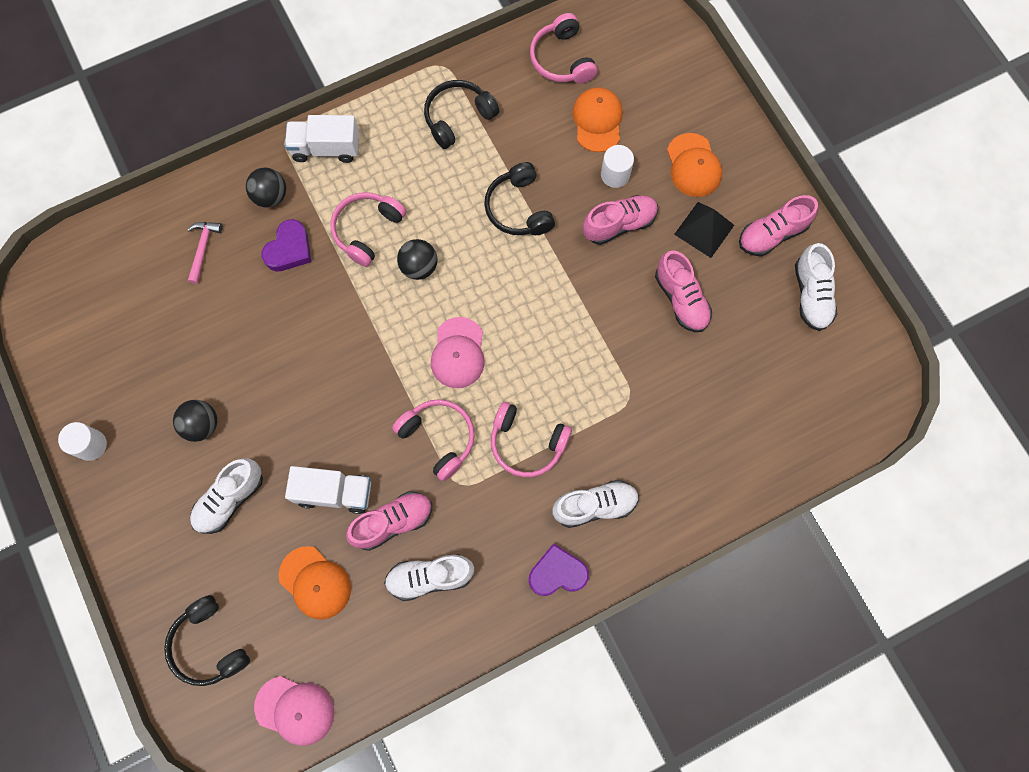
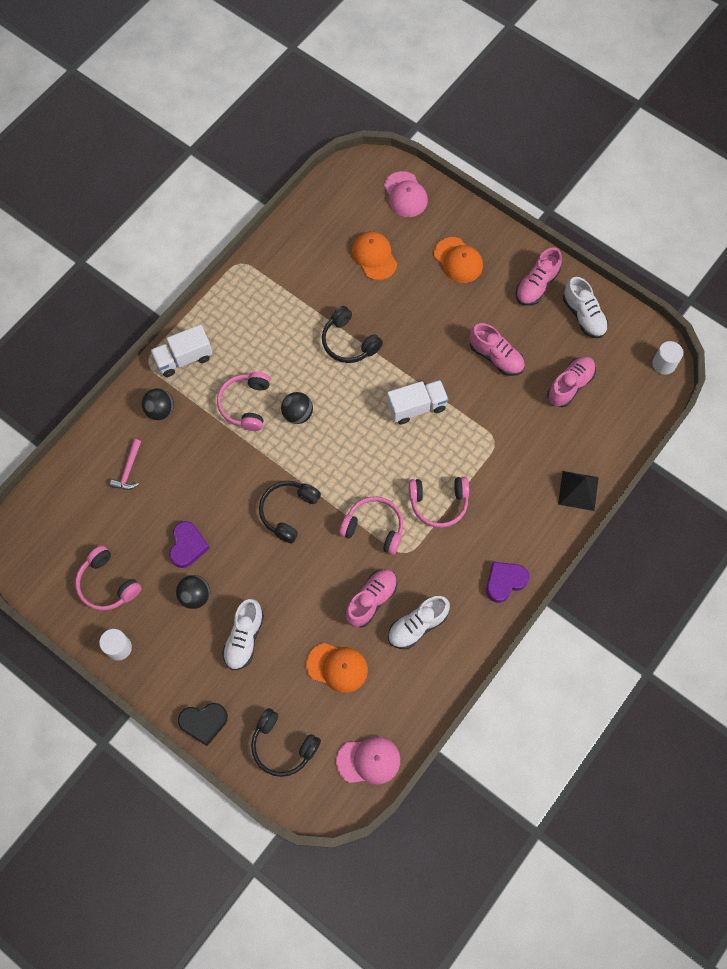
camera: 25 degrees left, 5 degrees down
(137, 575) = (204, 722): none -> black heart
(203, 248) = (128, 470): pink hammer -> pink hammer turned 150 degrees counterclockwise
(289, 249) = (194, 442): purple heart -> purple heart (188, 546)
(334, 492) = (318, 599): white truck -> white truck (416, 407)
(458, 117) = (271, 296): black headphones -> black headphones (288, 511)
(458, 353) = (357, 462): pink cap -> pink cap (405, 195)
(562, 59) = (326, 223): pink headphones -> pink headphones (107, 584)
(595, 506) = (507, 524): white shoe -> none
(615, 175) = (406, 290): white cylinder -> white cylinder (664, 364)
(619, 224) = (426, 323): pink shoe -> pink shoe (570, 385)
(704, 229) = (488, 302): black pyramid -> black pyramid (578, 490)

